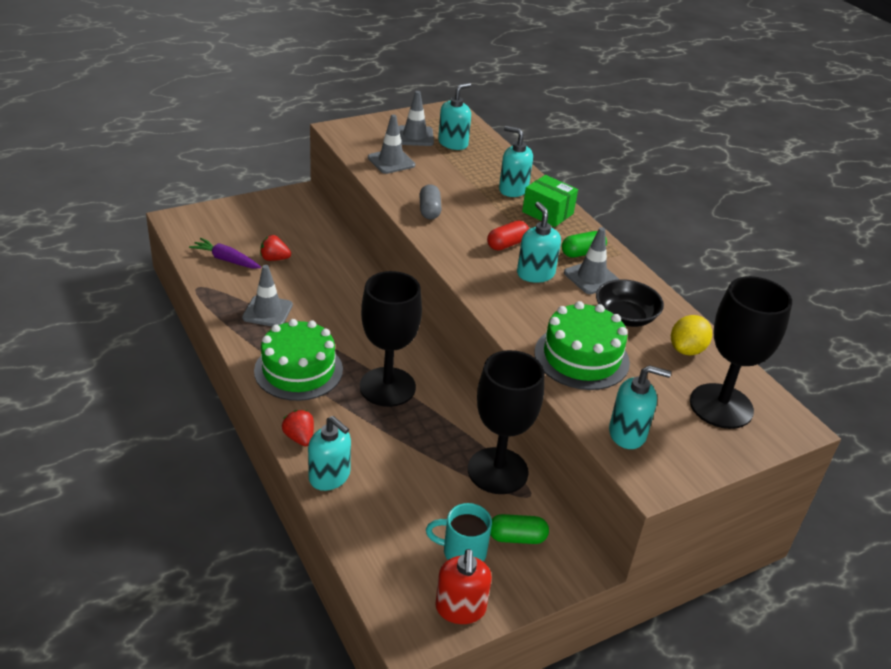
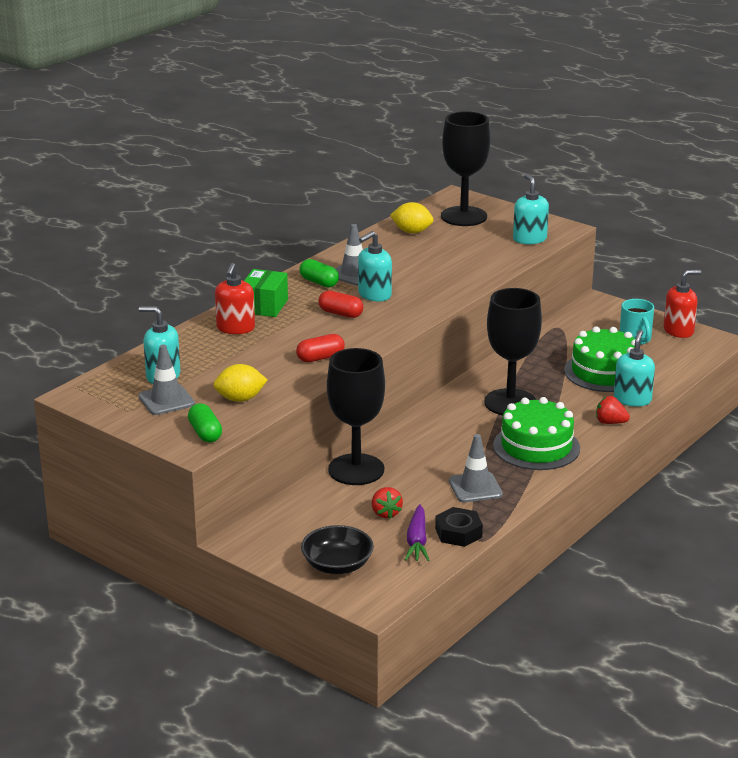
camera: 110 degrees left, 10 degrees down
(217, 281) = (458, 533): none -> black nut
(299, 438) = (610, 422): red strawberry -> red strawberry turned 75 degrees clockwise
(391, 161) = (240, 399): grey traffic cone -> yellow lemon
(429, 210) = (320, 358): grey capsule -> red capsule
(497, 471) = (548, 342): black goblet -> black goblet (356, 470)
(513, 189) = (235, 328): turquoise soap dispenser -> red soap dispenser
(517, 537) = (601, 324): green capsule -> green capsule (205, 433)
(581, 357) = (466, 263): green cake -> green cake (604, 372)
(625, 317) = (395, 255): black bowl -> black bowl (337, 565)

